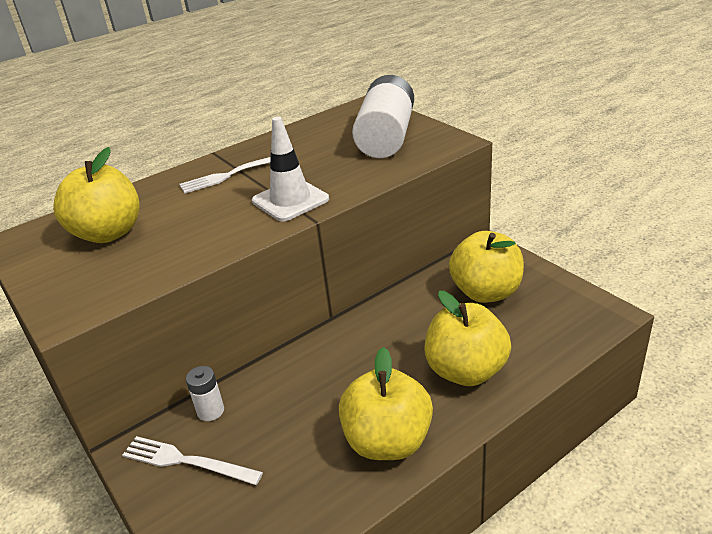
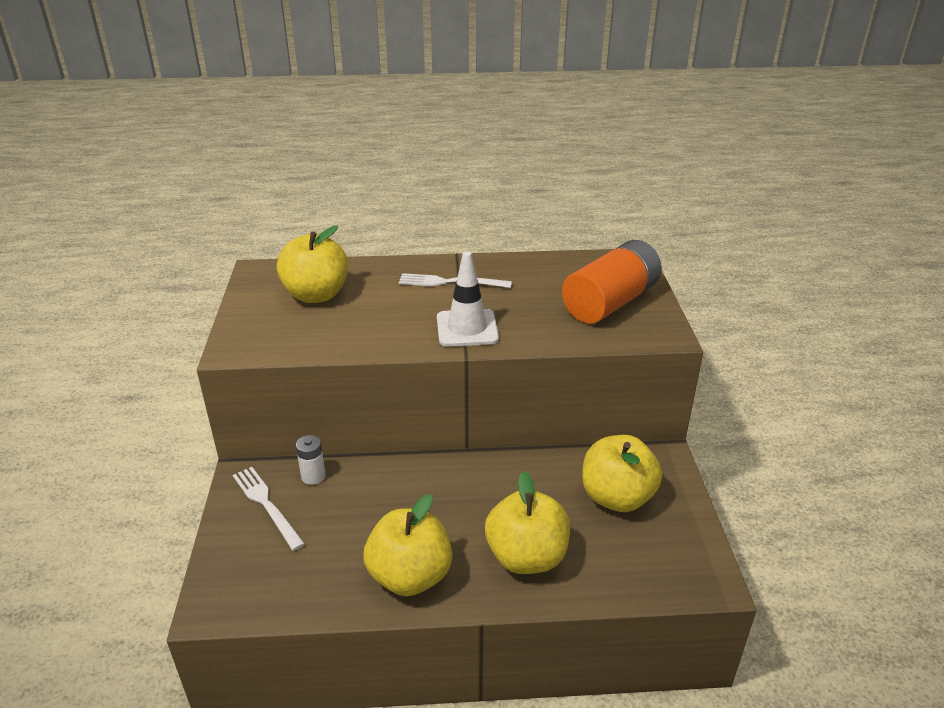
camera: 30 degrees right, 0 degrees up
(386, 137) = (610, 302): white battery -> orange battery

